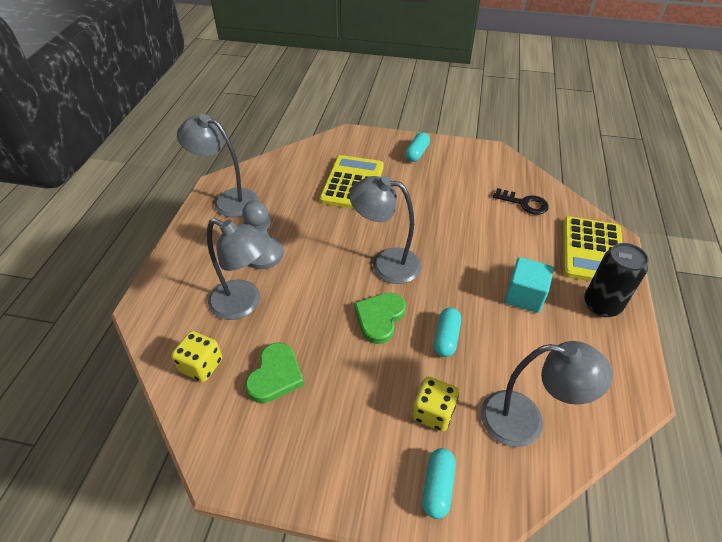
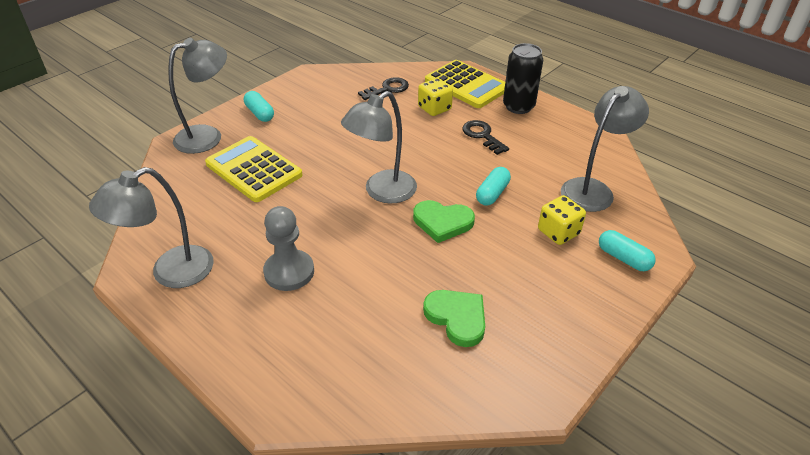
camera: 60 degrees left, 5 degrees down
(201, 365) = (404, 374): yellow dice -> yellow dice (434, 108)
(244, 304) = (347, 311): grey lamp -> grey lamp (208, 136)
(379, 318) = (442, 222): green heart -> green heart turned 45 degrees counterclockwise
(446, 338) = (492, 193): turquoise capsule -> turquoise capsule turned 75 degrees clockwise
(524, 296) = (482, 135): turquoise cube -> black key

